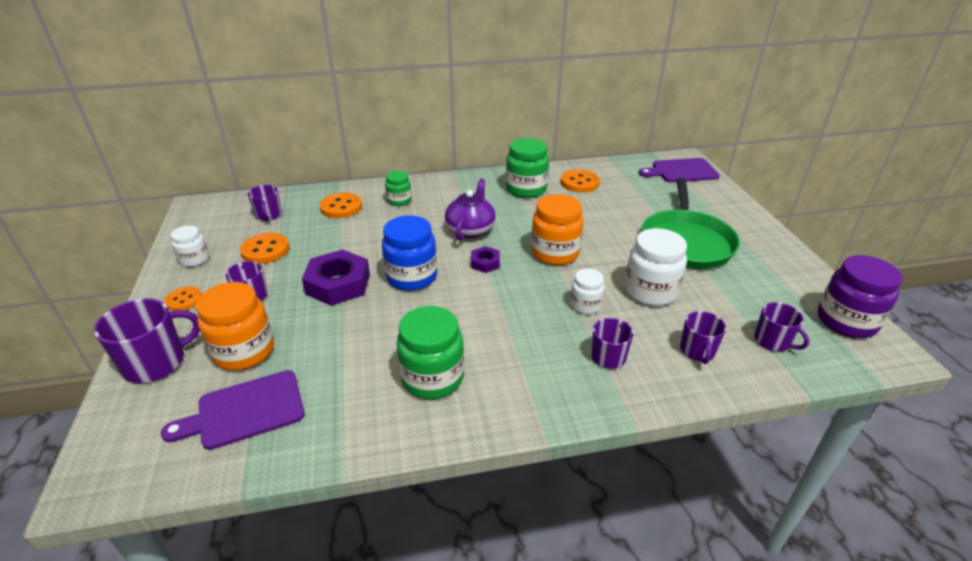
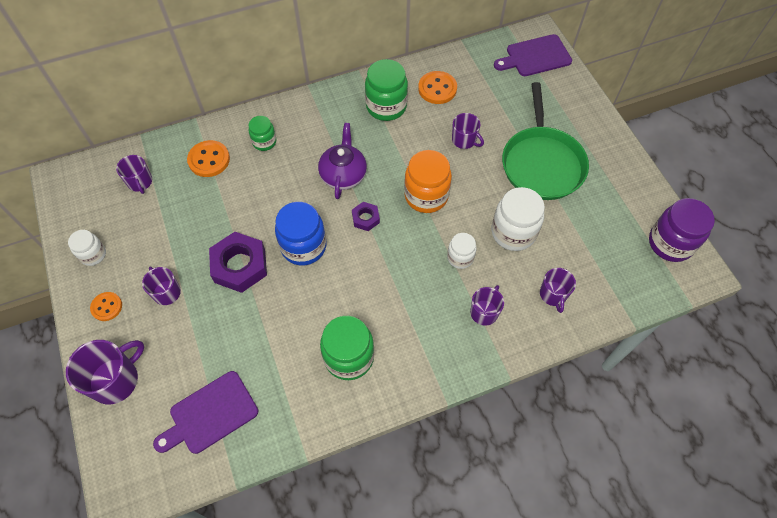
camera: 10 degrees left, 25 degrees up
(244, 351) = (185, 356): orange jar -> none
(265, 250) = (156, 232): orange button -> none
(772, 341) = (612, 274): purple mug -> purple mug (464, 140)

